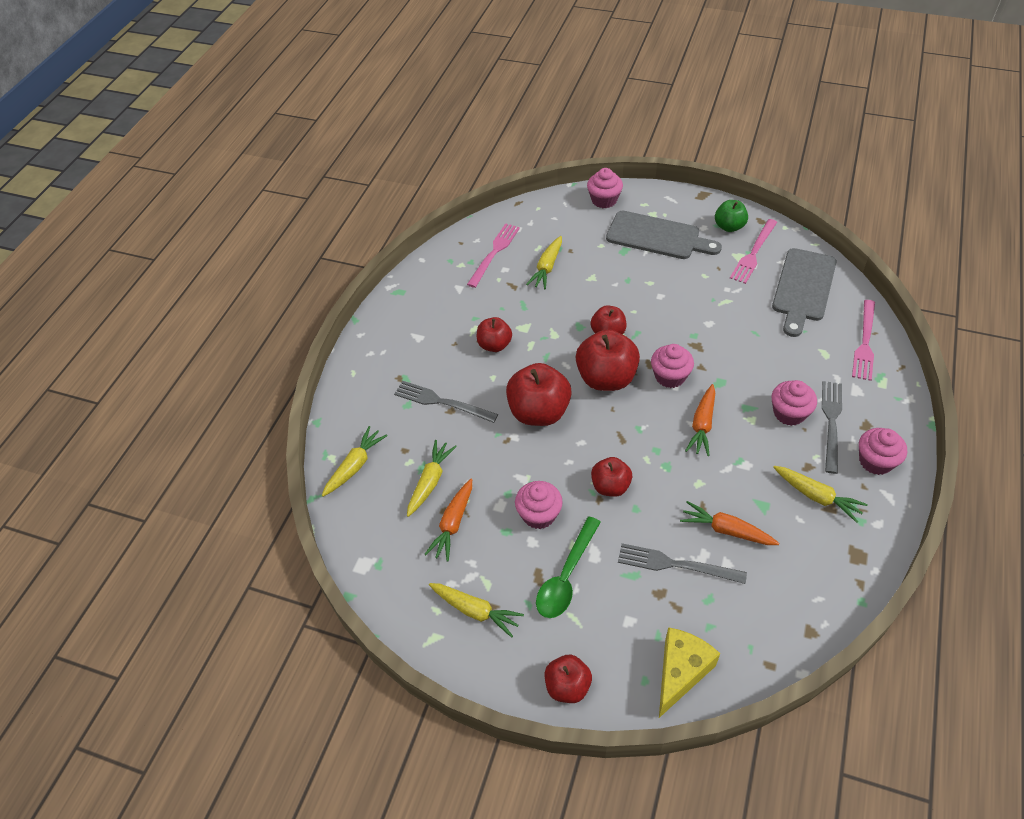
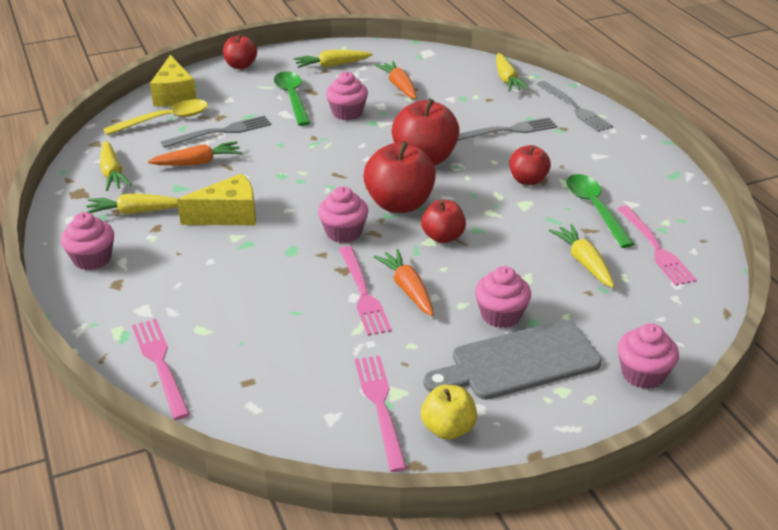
camera: 135 degrees right, 15 degrees down
(430, 481) = (445, 95): yellow carrot -> yellow carrot (112, 173)
(487, 297) = (595, 209): none -> green spoon
(610, 486) = (313, 146): red apple -> none
(701, 322) = (363, 293): none -> pink fork
(702, 425) = (277, 212): orange carrot -> orange carrot (407, 289)
(718, 626) = (165, 120): none -> yellow spoon
(729, 227) = (448, 429): green apple -> yellow apple
(742, 445) = (228, 215): none -> yellow cheese
(789, 413) = (202, 257): pink cupcake -> pink cupcake (501, 315)
(803, 288) = (279, 393): grey cutting board -> none
(831, 422) = (154, 269): grey fork -> grey fork (574, 108)

